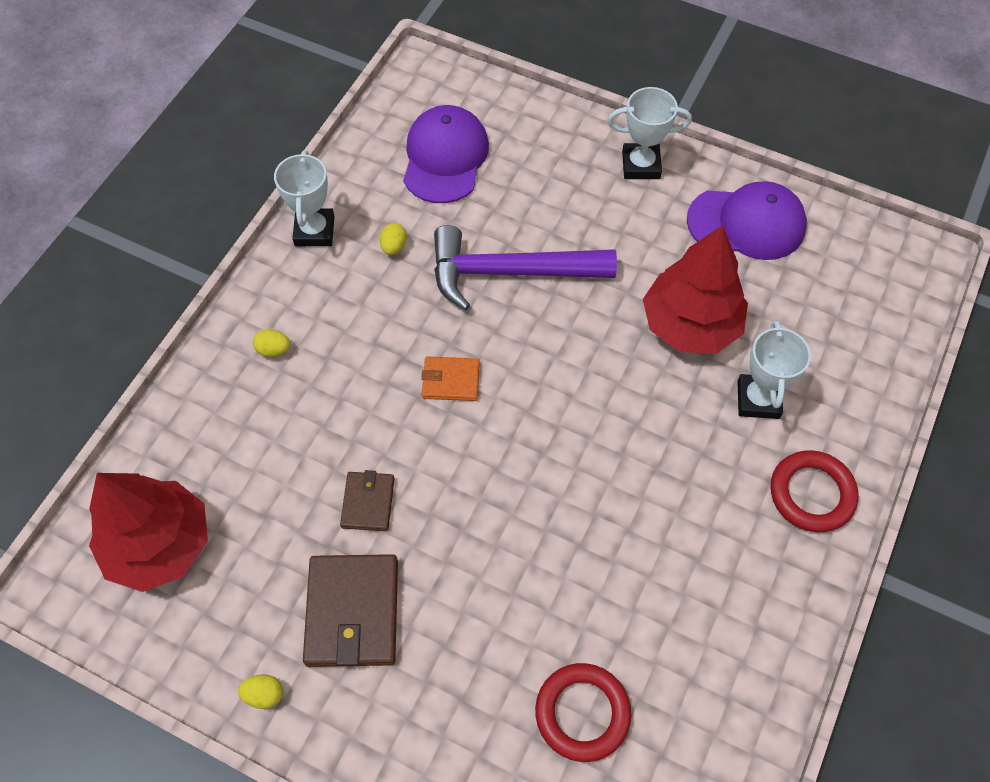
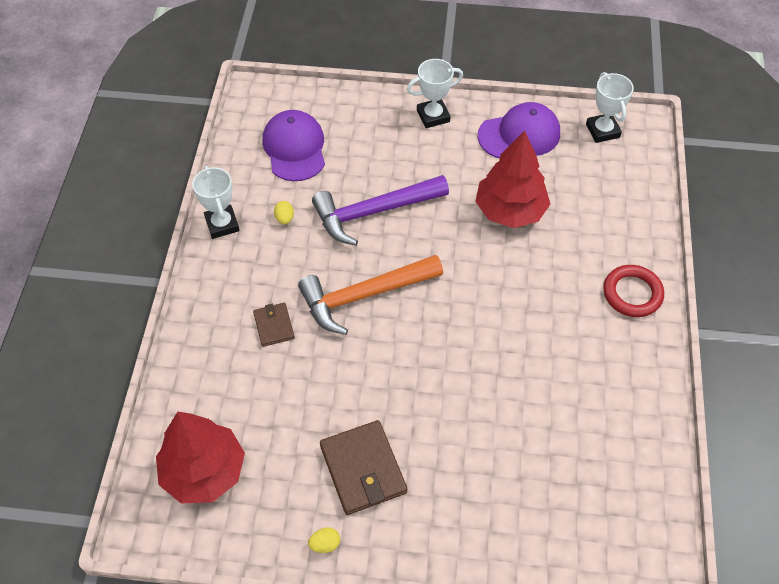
camera: 20 degrees left, 5 degrees down
(274, 350) = (228, 314): yellow egg -> none
(368, 502) = (342, 394): brown wallet -> brown wallet (274, 326)
(451, 380) = (364, 296): orange wallet -> orange hammer
(582, 713) = (545, 479): red ring -> none
(758, 399) = (574, 245): white trophy -> white trophy (602, 131)

